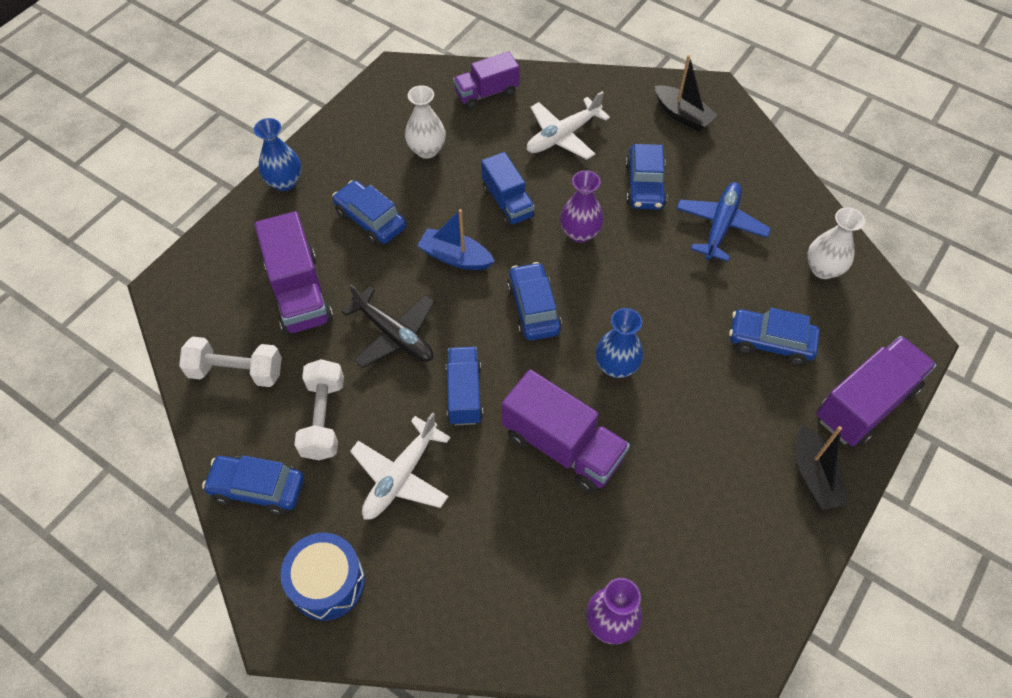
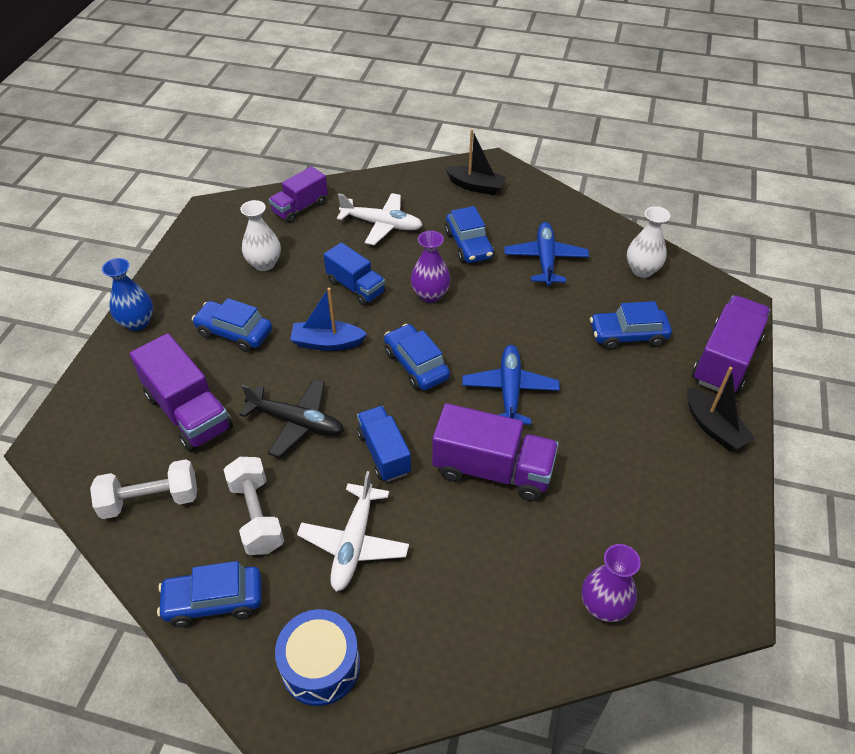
camera: 20 degrees left, 10 degrees down
(563, 136) = (382, 225): white plane -> white plane turned 105 degrees counterclockwise
(616, 366) = (509, 391): blue vase -> blue plane

